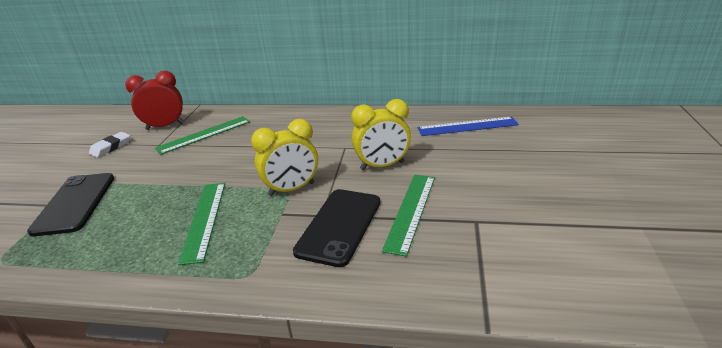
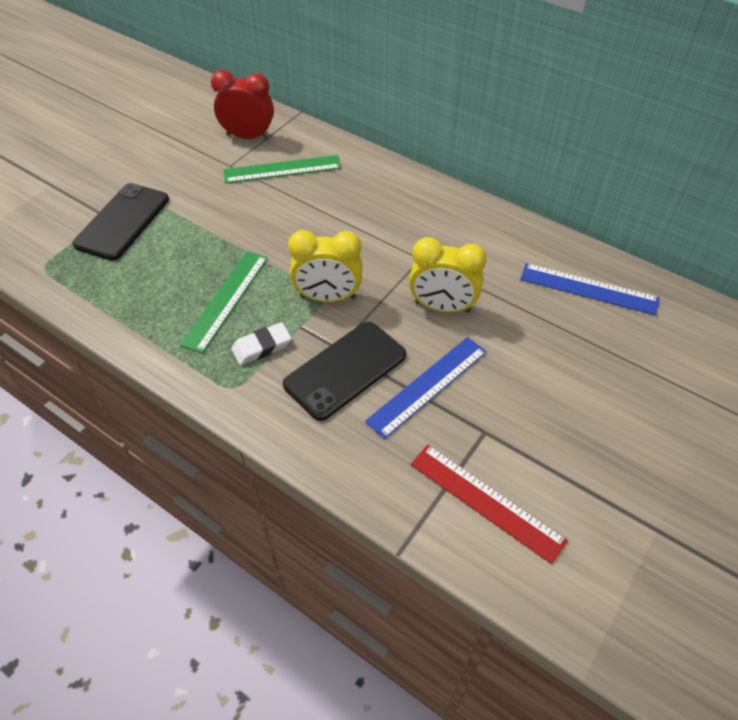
camera: 25 degrees right, 20 degrees up
(111, 147) = (182, 149): white eraser -> white eraser (262, 347)
(410, 211) = (427, 386): green ruler -> blue ruler
(518, 262) = (486, 501): none -> red ruler

